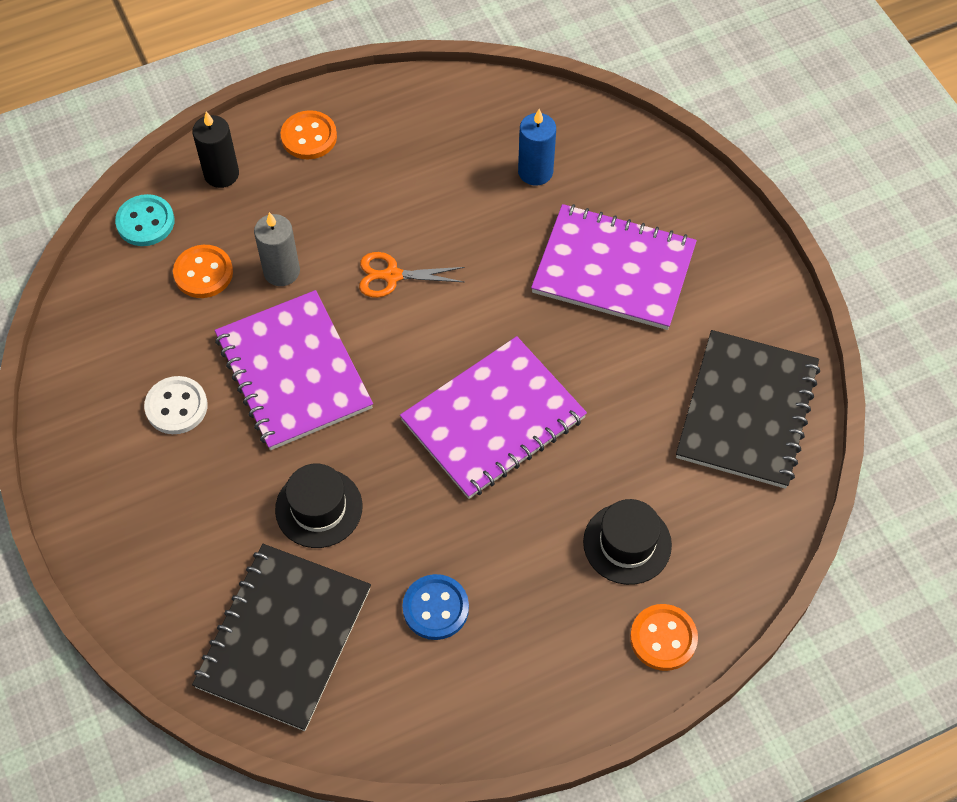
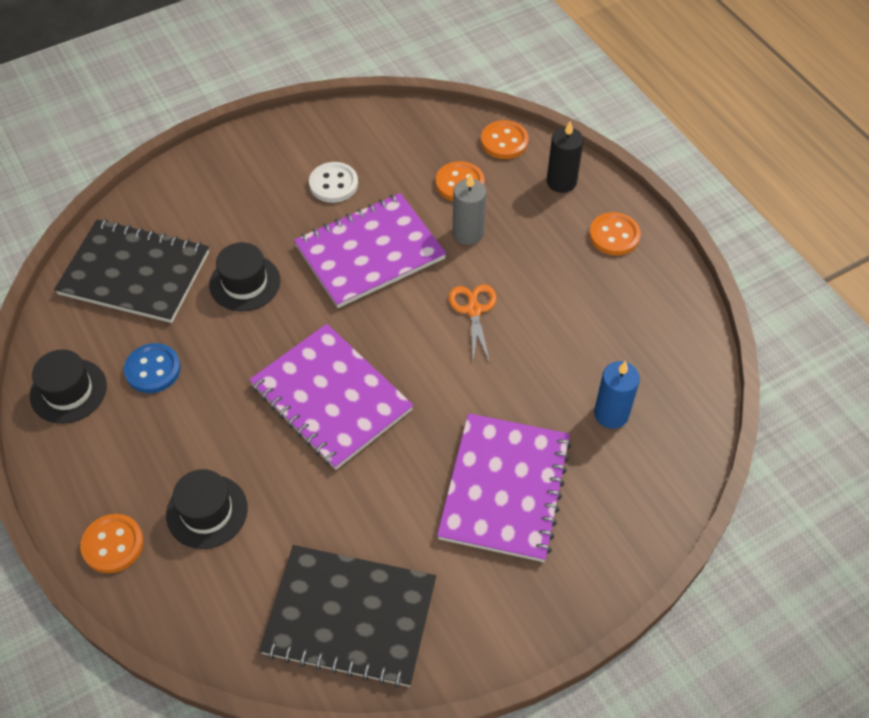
camera: 85 degrees right, 5 degrees down
(145, 222) = (504, 141): turquoise button -> orange button
(456, 704) = (68, 391): none -> black hat

